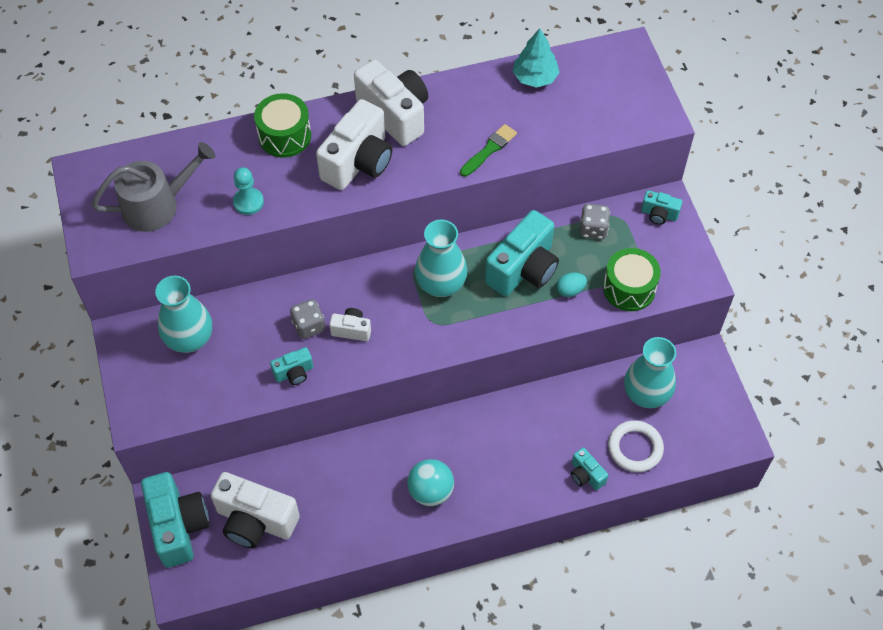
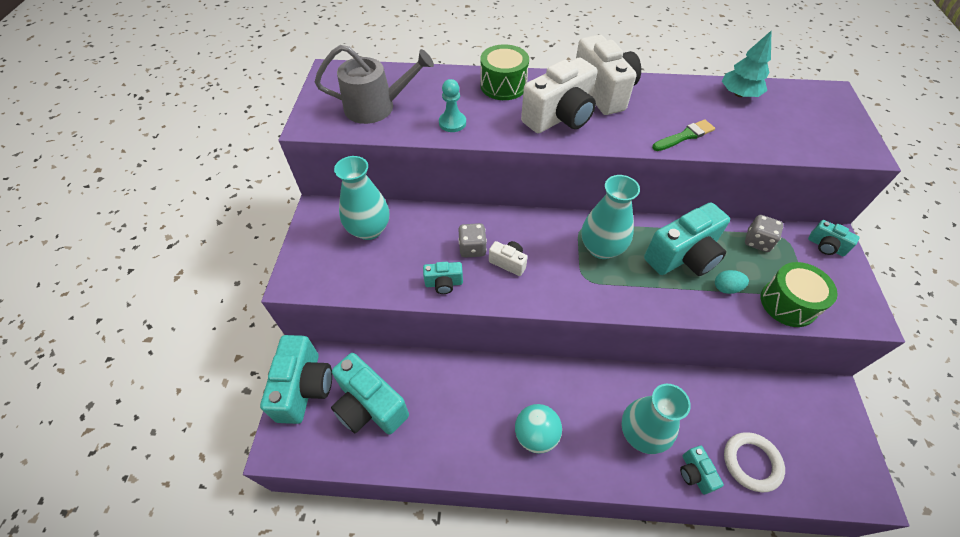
camera: 20 degrees right, 5 degrees down
(255, 521) = (370, 406): white camera -> turquoise camera
(646, 394) = (770, 411): turquoise vase -> turquoise vase (641, 433)

